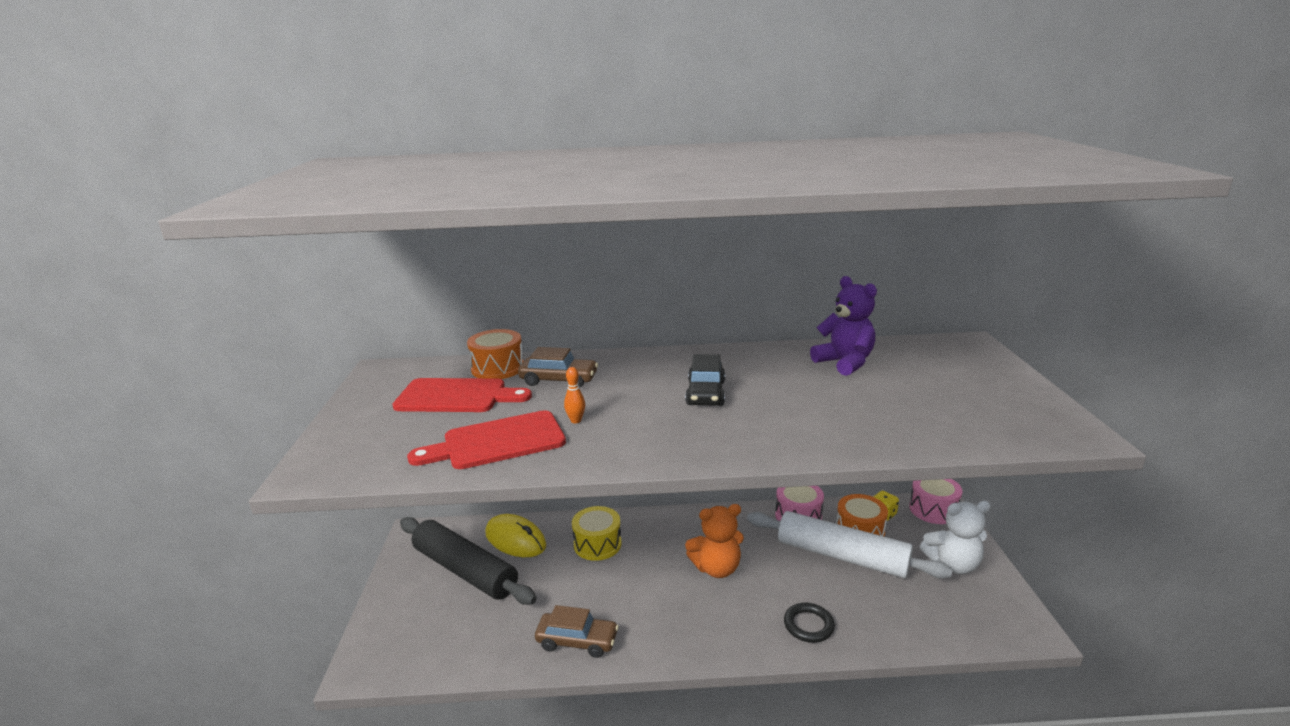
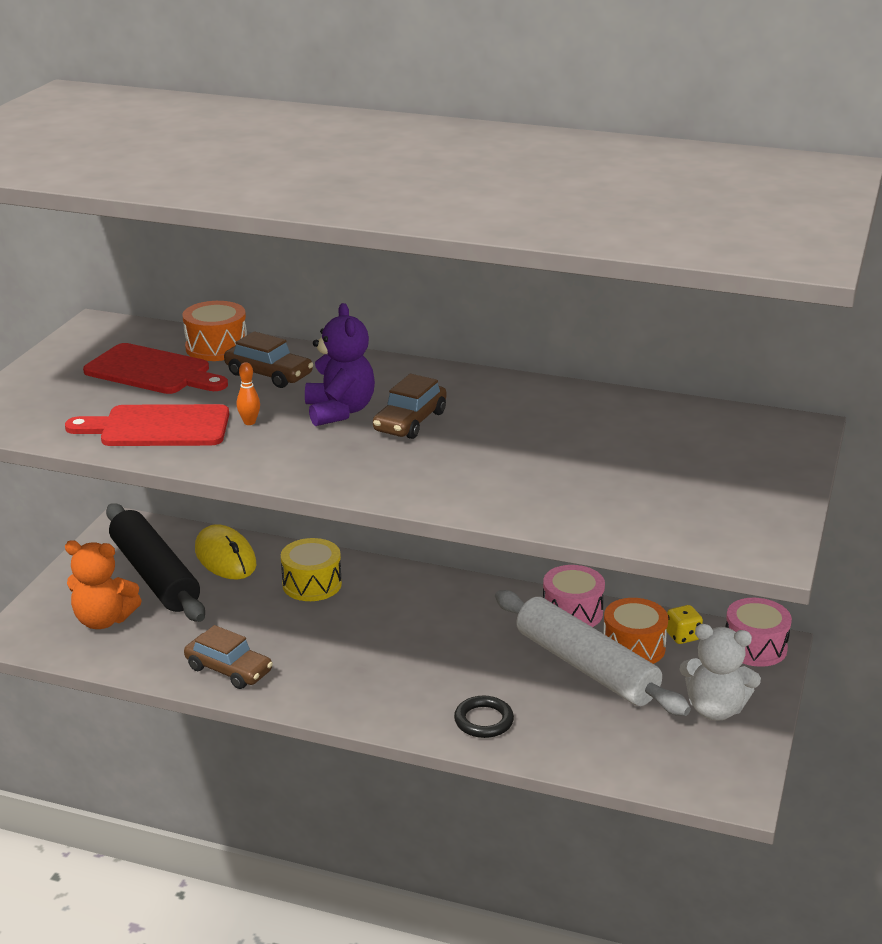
camera: 20 degrees right, 5 degrees up
(705, 393) = (410, 422): black car -> brown car
(716, 568) = (427, 641): orange teddy bear -> orange teddy bear (103, 620)
(844, 363) = (608, 420): purple teddy bear -> purple teddy bear (339, 411)

